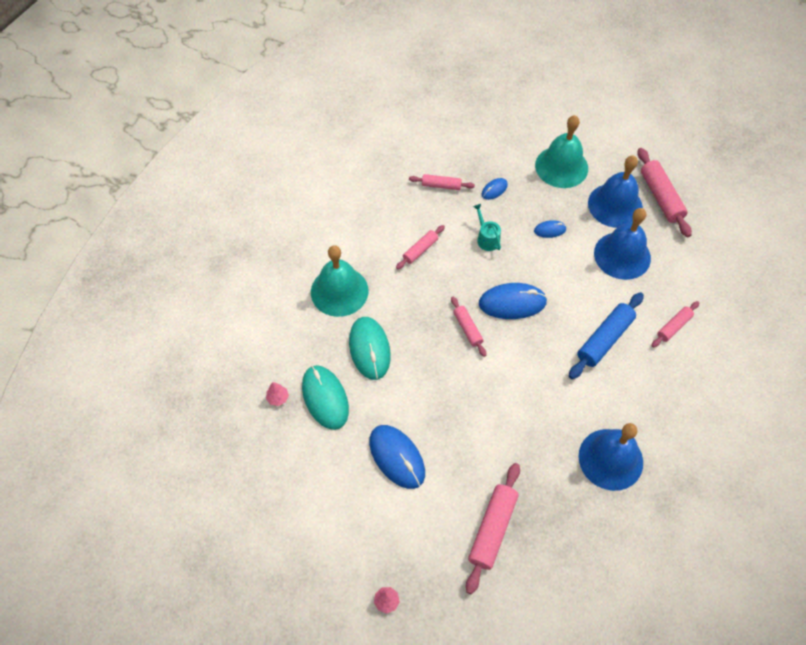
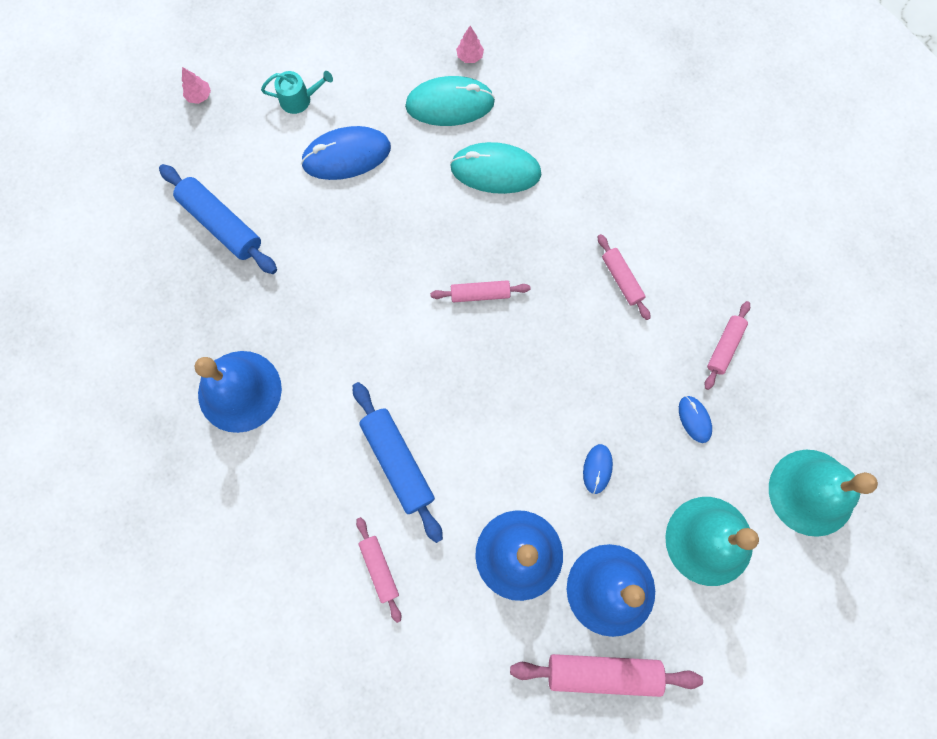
camera: 110 degrees right, 15 degrees up
(339, 291) = (591, 161): turquoise bell -> turquoise bell (811, 492)
(487, 238) = (611, 374): turquoise watering can -> turquoise watering can (299, 99)
(492, 529) = (221, 224): pink rolling pin -> blue rolling pin
(512, 303) = (497, 365): blue mouse -> none

